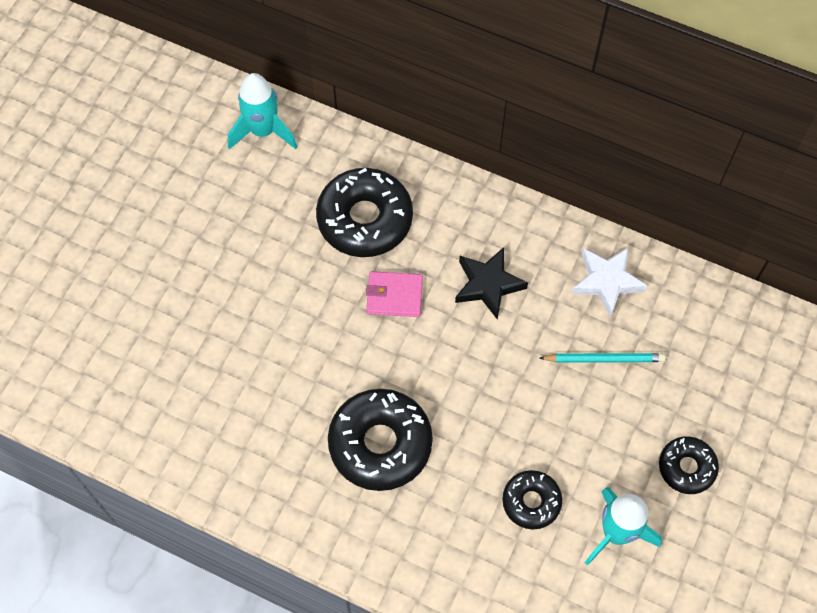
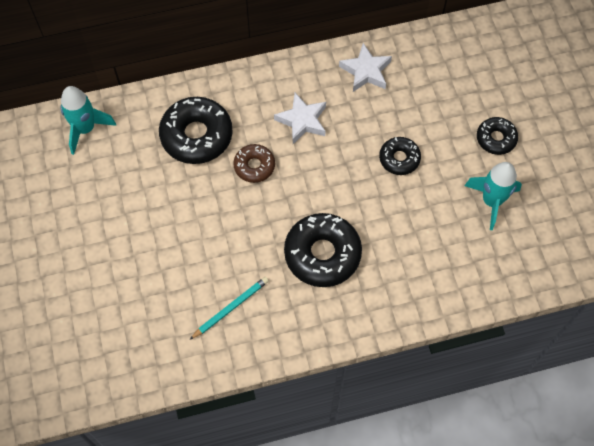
camera: 40 degrees left, 0 degrees up
(394, 296) = (254, 166): pink wallet -> brown donut
(488, 285) = (302, 121): black star -> white star
(531, 502) = (433, 220): black donut -> black donut (399, 159)
(604, 359) = (402, 114): turquoise pencil -> turquoise pencil (230, 308)

